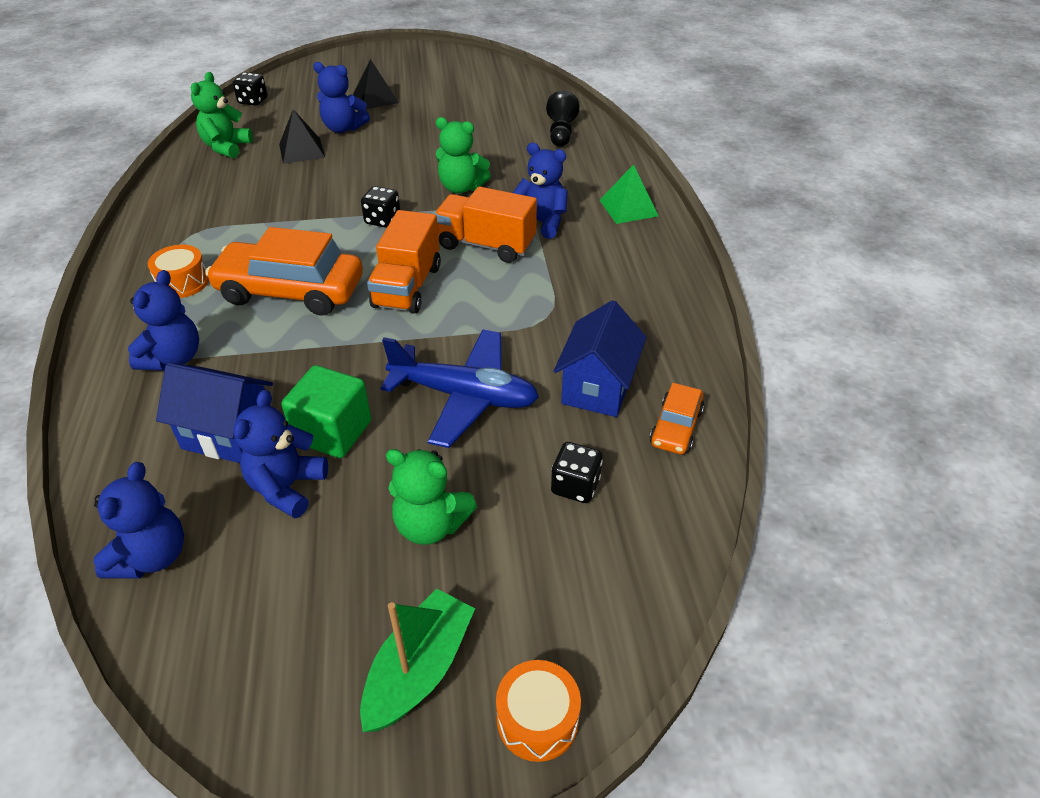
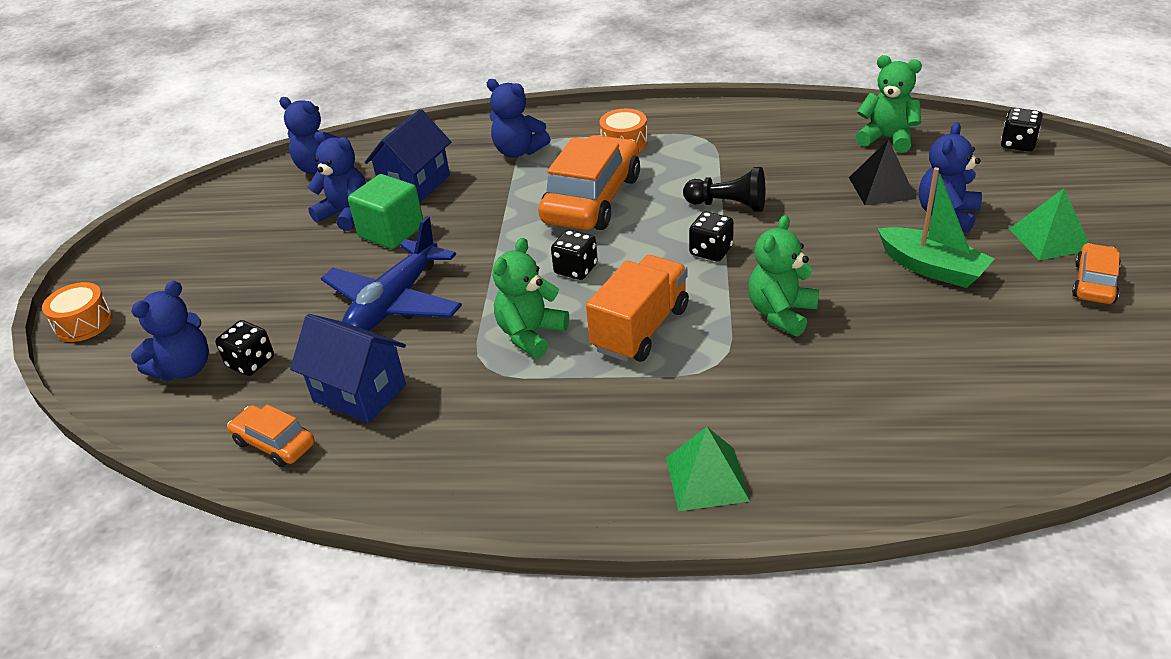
camera: 105 degrees right, 5 degrees down
(375, 98) = (1049, 239): black pyramid -> green pyramid
(407, 287) = (576, 269): orange truck -> black dice
(419, 670) = (157, 275): green boat -> green boat (932, 268)
(422, 90) = (1094, 283): none -> orange car
(431, 525) = (266, 281): green teddy bear -> green teddy bear (530, 334)
(541, 223) = (681, 380): blue teddy bear -> blue teddy bear (185, 368)
(561, 133) = (957, 430): black pawn -> black pawn (728, 205)

